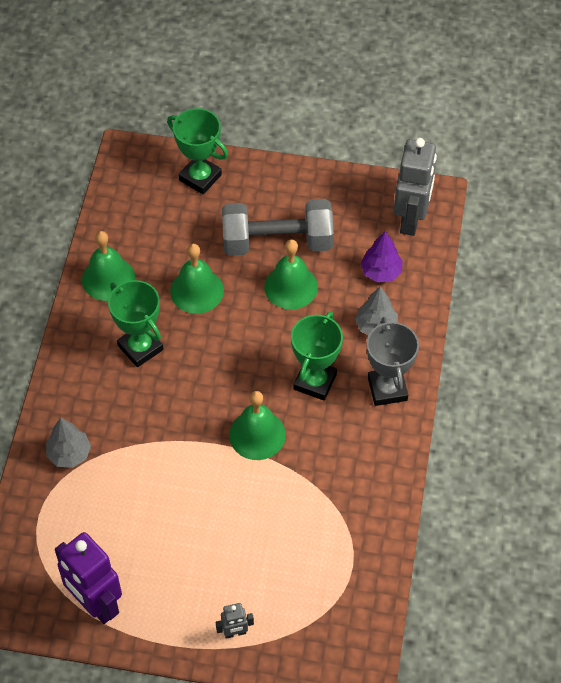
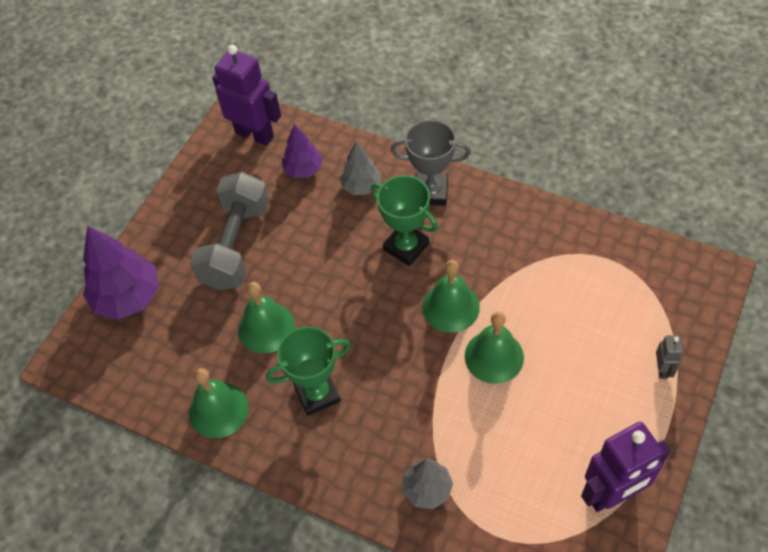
camera: 70 degrees left, 0 degrees up
(200, 177) = (128, 297): green trophy -> purple tree
(291, 286) = (292, 244): green bell -> green bell (494, 356)
(411, 219) = (255, 134): grey robot -> purple robot

